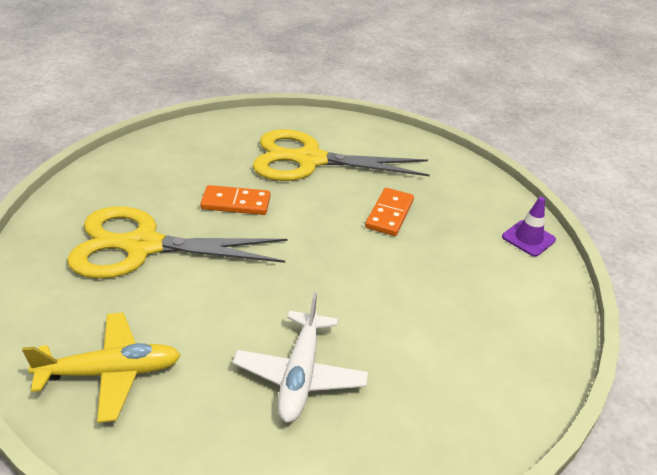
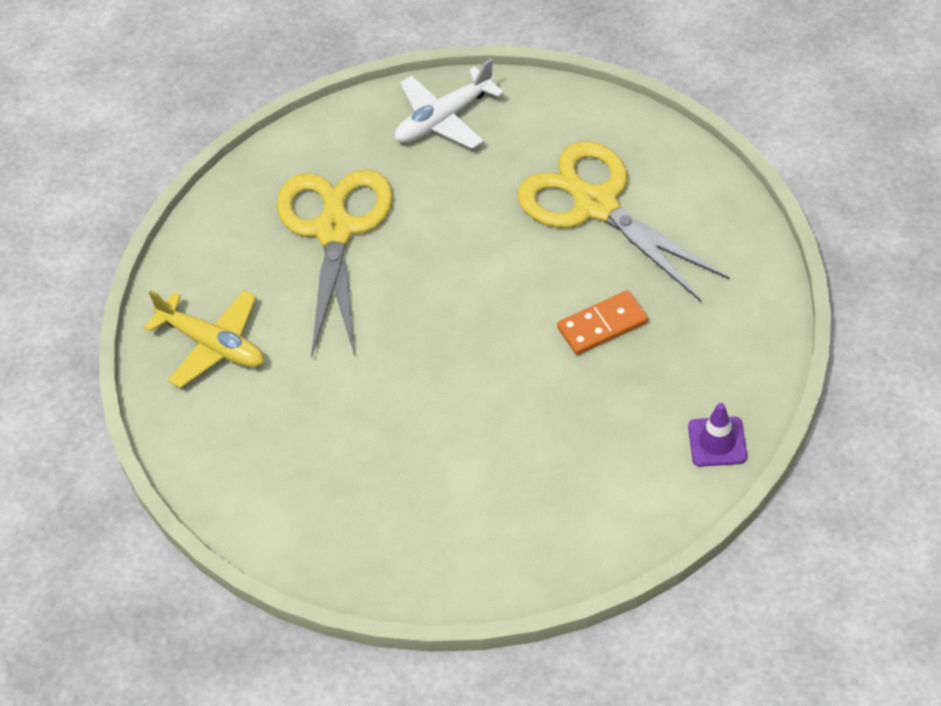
camera: 50 degrees right, 15 degrees up
(143, 246) = (335, 230): yellow scissors -> yellow scissors turned 45 degrees clockwise
(236, 203) = (462, 224): orange domino -> none
(300, 375) = (343, 438): white plane -> white plane (444, 119)

